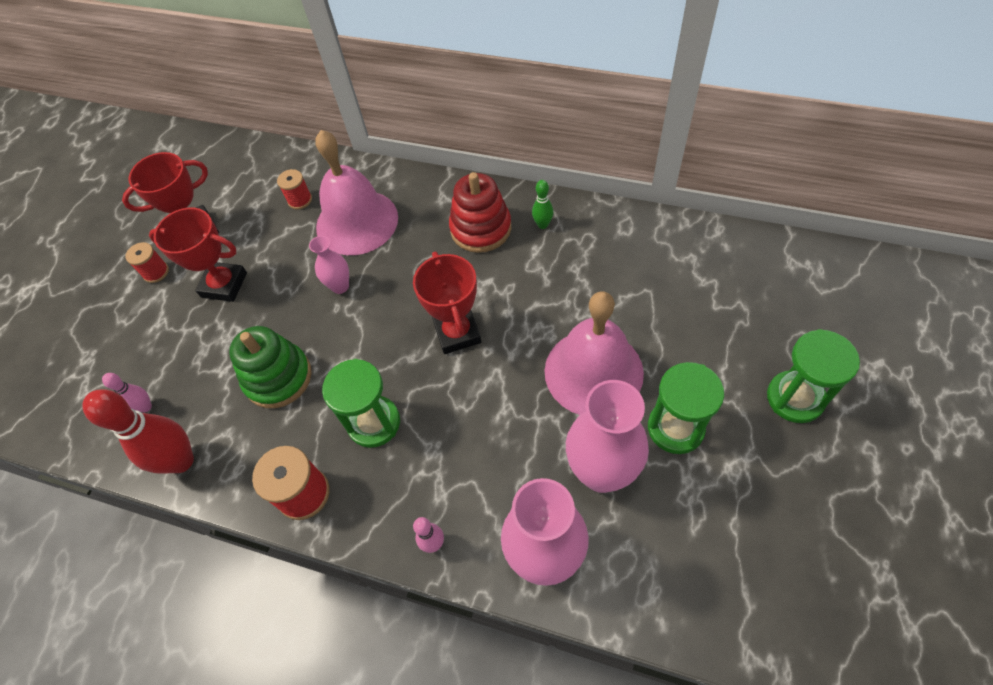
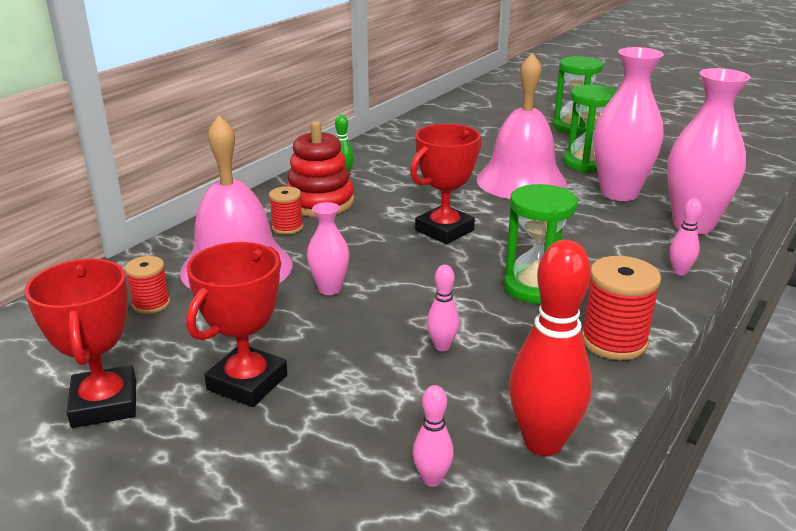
camera: 80 degrees left, 30 degrees down
(156, 272) = (152, 458): red spool -> red spool (287, 227)
(278, 377) = (442, 346): green stacking toy -> pink bowling pin
(457, 333) = (444, 230): red trophy -> red trophy turned 45 degrees counterclockwise

